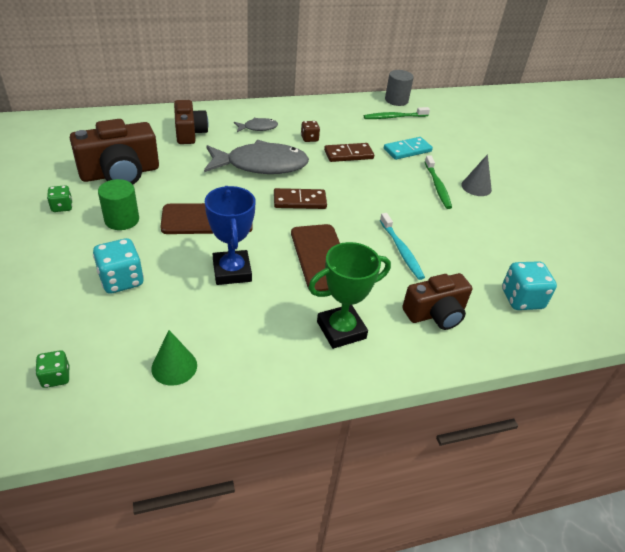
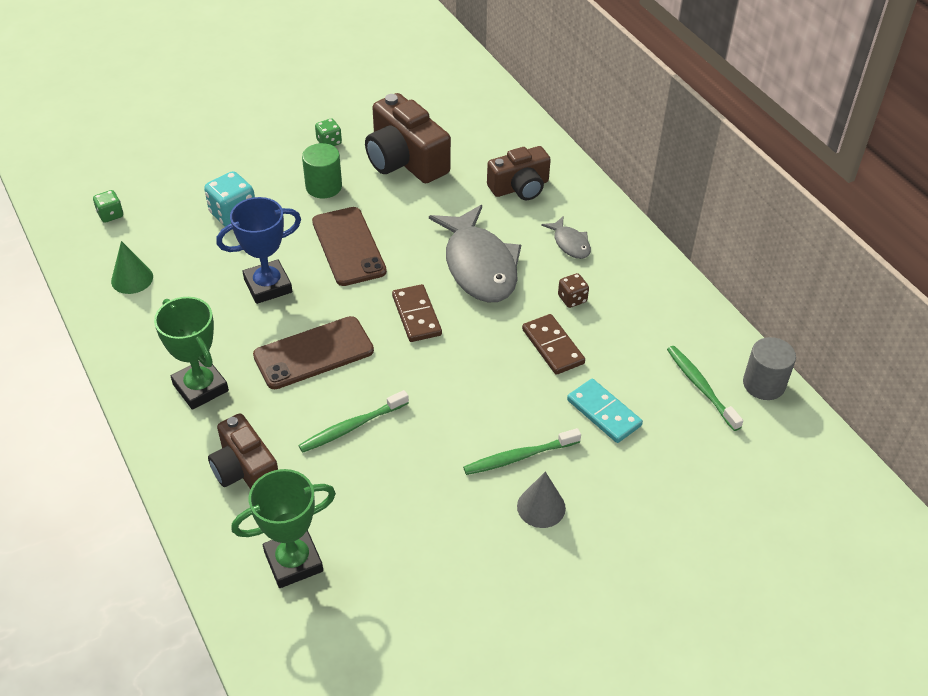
camera: 80 degrees right, 5 degrees up
(401, 250) = (351, 427): turquoise toothbrush -> green toothbrush
(521, 299) = (293, 561): turquoise dice -> green trophy

